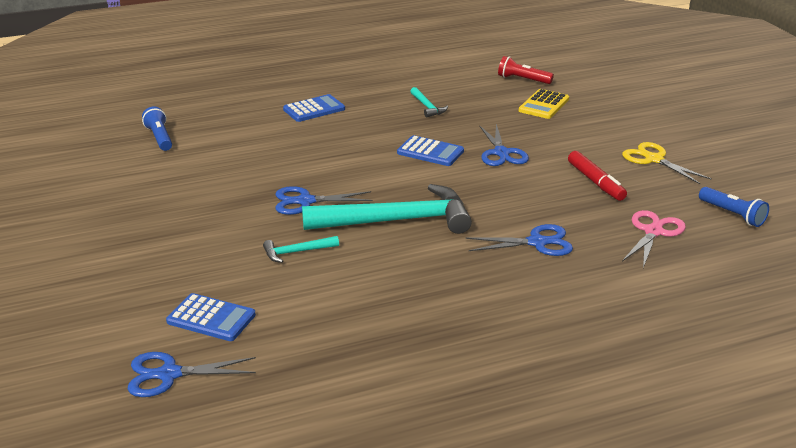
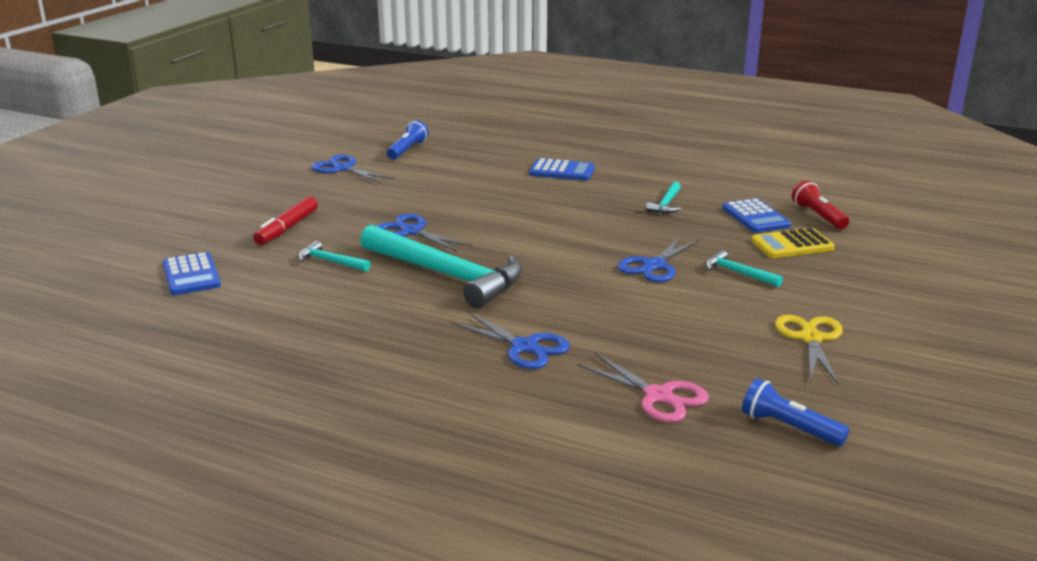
camera: 45 degrees right, 5 degrees down
(169, 374) = (100, 294): blue scissors -> blue scissors (343, 168)
(430, 152) = (589, 238): blue calculator -> blue calculator (755, 217)
(551, 136) = (738, 273): none -> turquoise hammer
(595, 182) = (696, 328): red marker -> red marker (287, 228)
(653, 232) = (659, 396): pink scissors -> pink scissors turned 60 degrees clockwise
(732, 214) = (789, 427): blue flashlight -> blue flashlight turned 120 degrees clockwise

